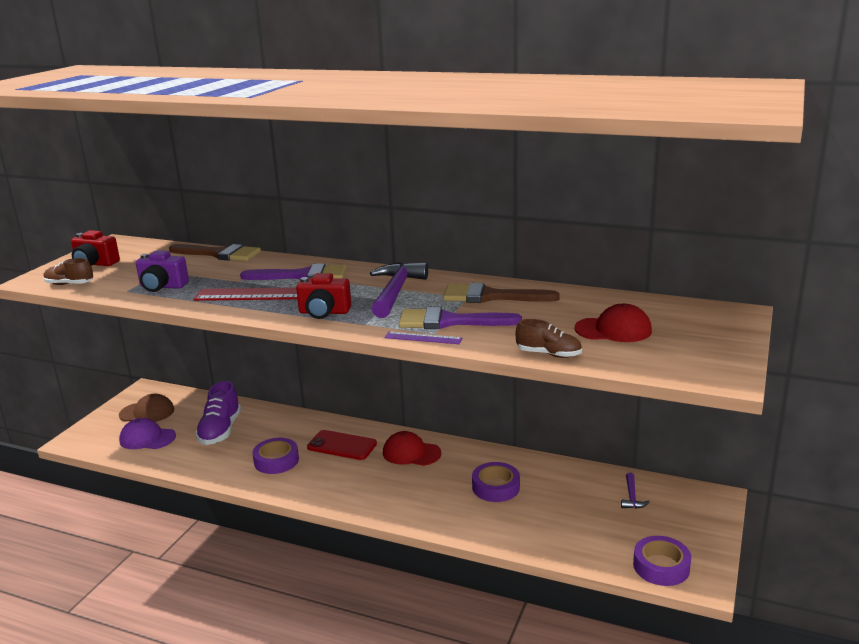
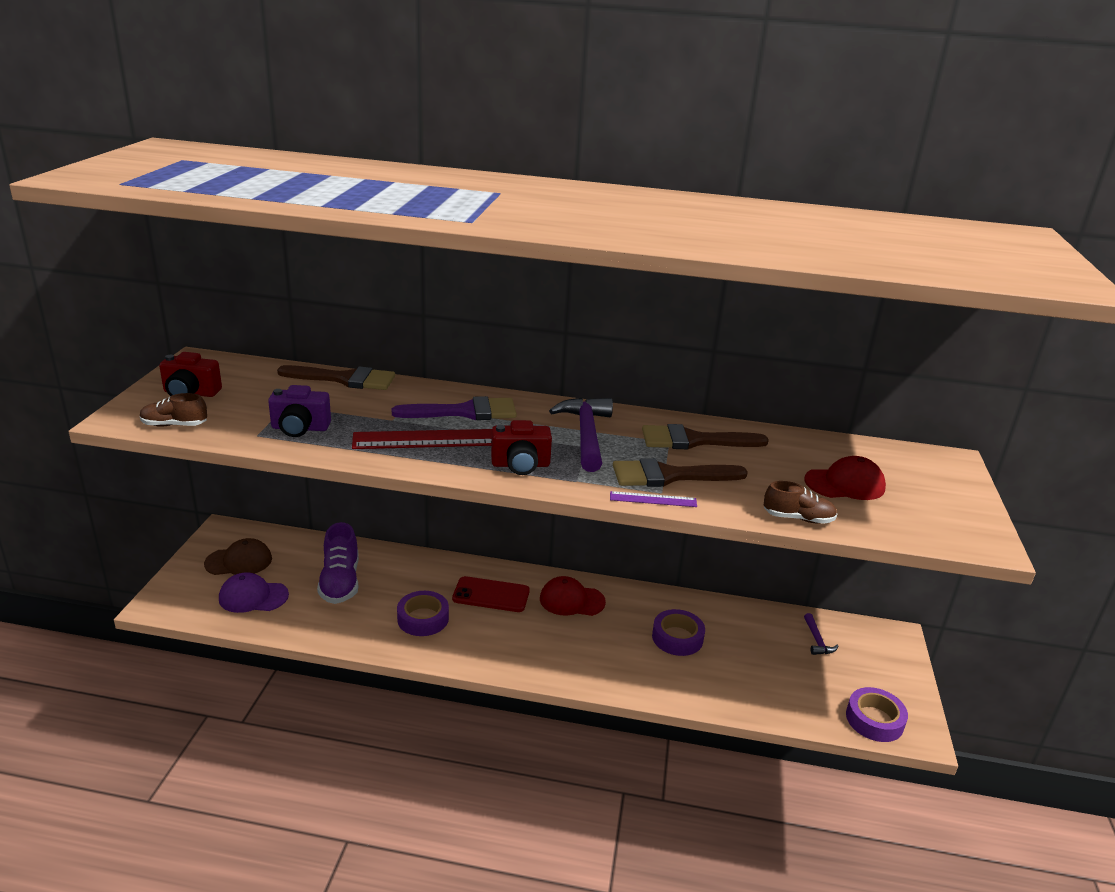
camera: 15 degrees left, 5 degrees up
(449, 321) = (669, 476): purple brush -> brown brush

